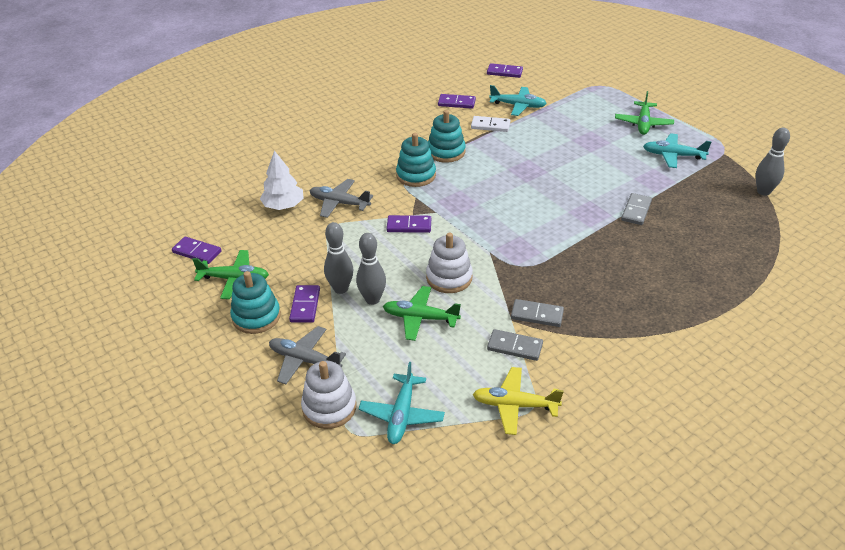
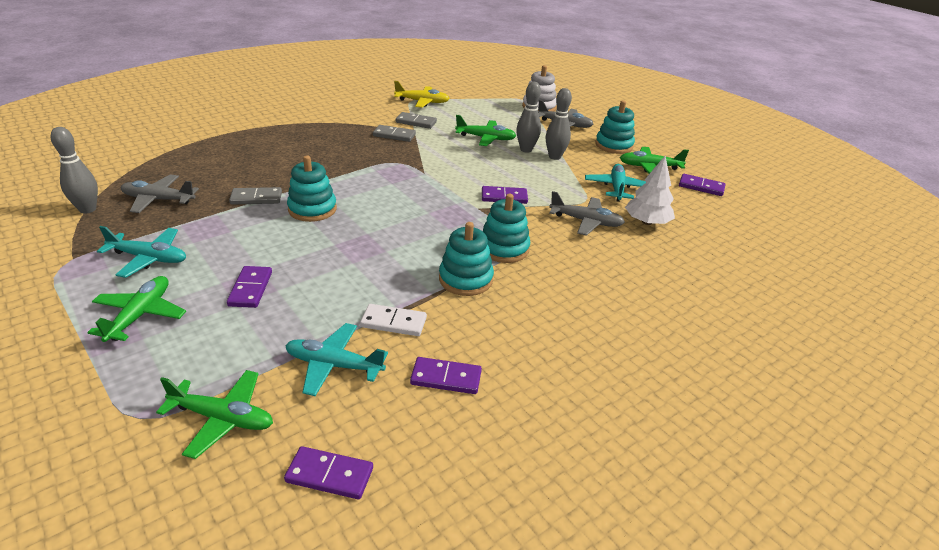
camera: 175 degrees right, 5 degrees down
(305, 305) = (579, 149): purple domino -> purple domino (250, 289)
(402, 415) = (493, 102): turquoise plane -> turquoise plane (617, 188)
(449, 278) = (463, 158): white stacking toy -> none
(562, 86) = (223, 418): none -> green plane
(581, 202) = (312, 209): none -> turquoise stacking toy
(636, 211) = (256, 198): grey domino -> grey domino turned 60 degrees clockwise
(717, 204) = (158, 200): none -> grey plane

